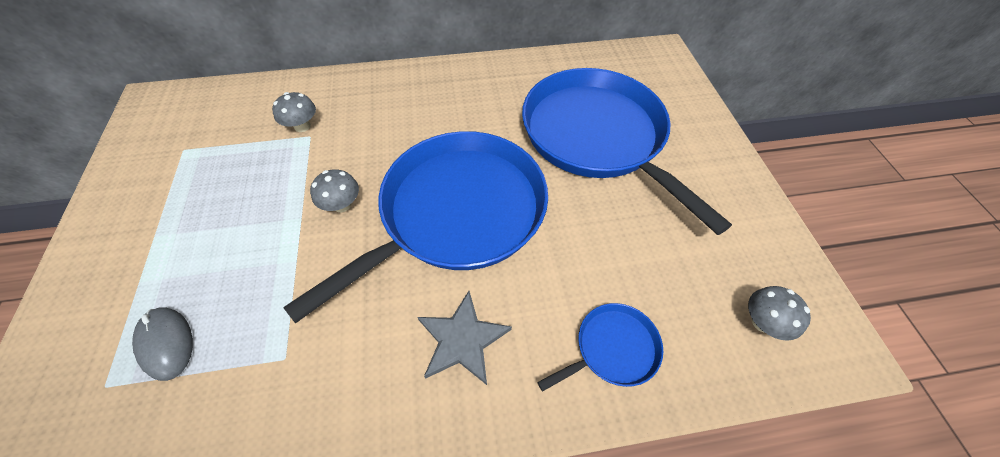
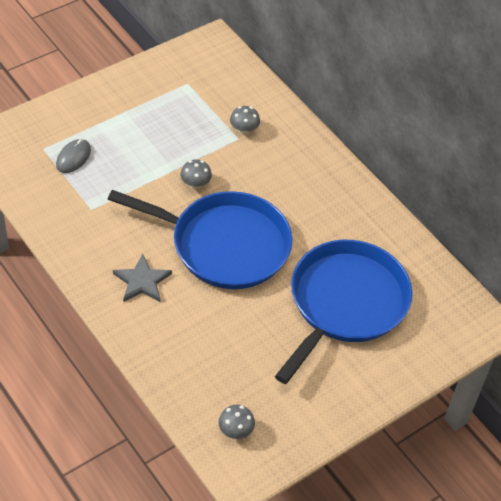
camera: 60 degrees right, 5 degrees down
(612, 349) = (175, 354): blue pan -> none

